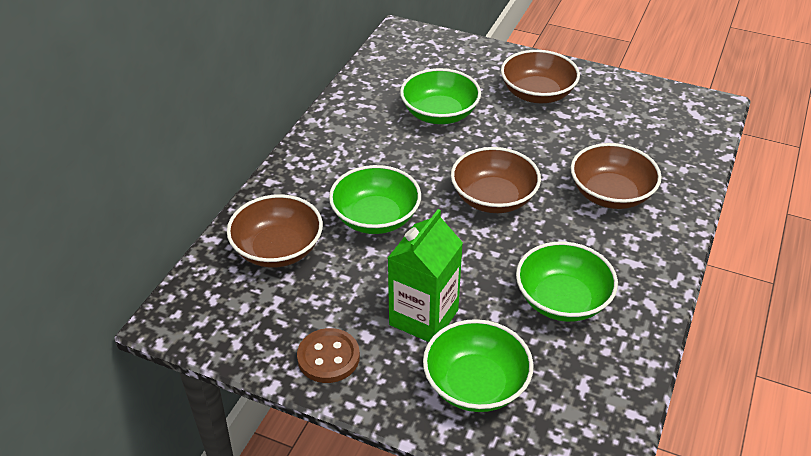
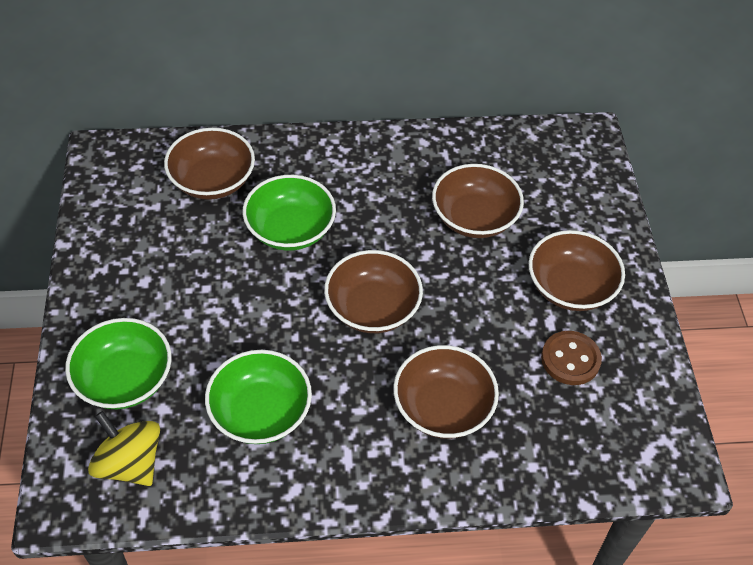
camera: 60 degrees right, 10 degrees up
(328, 357) = (108, 266): brown button -> brown button (570, 359)
(424, 317) = (184, 313): green carton -> none
(439, 114) = (474, 217): green bowl -> brown bowl
(574, 407) = (130, 463): none -> yellow spinning top

